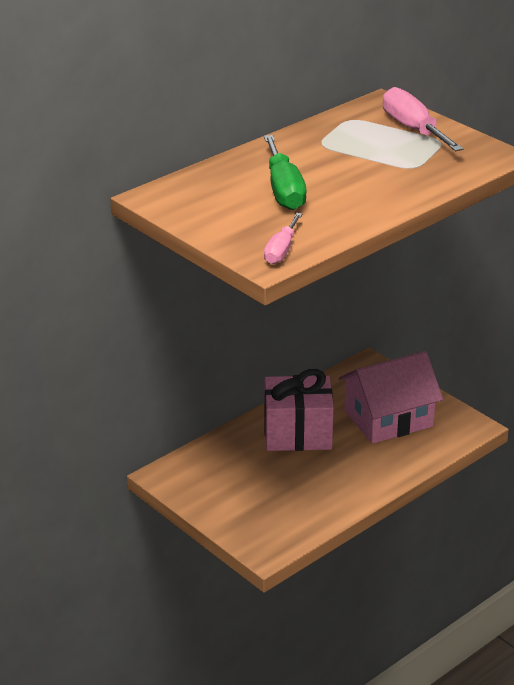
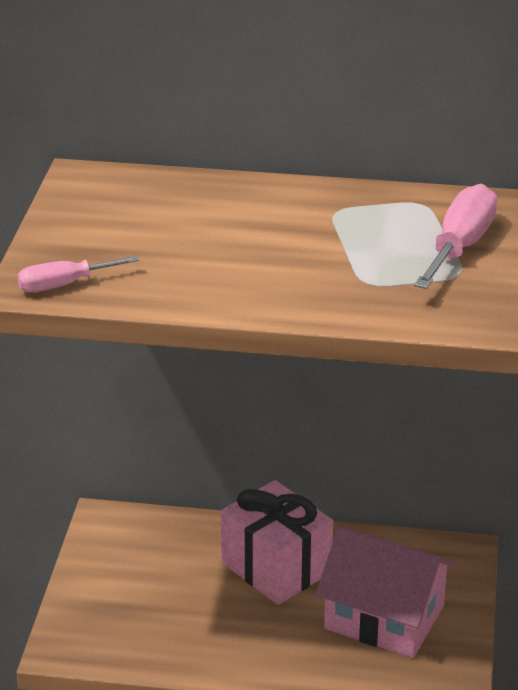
camera: 50 degrees right, 0 degrees up
(284, 190) = (197, 233): green screwdriver -> none

